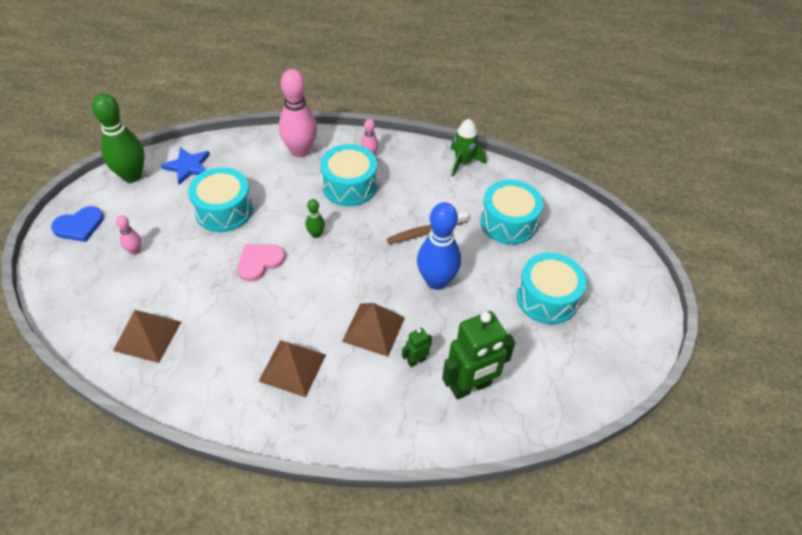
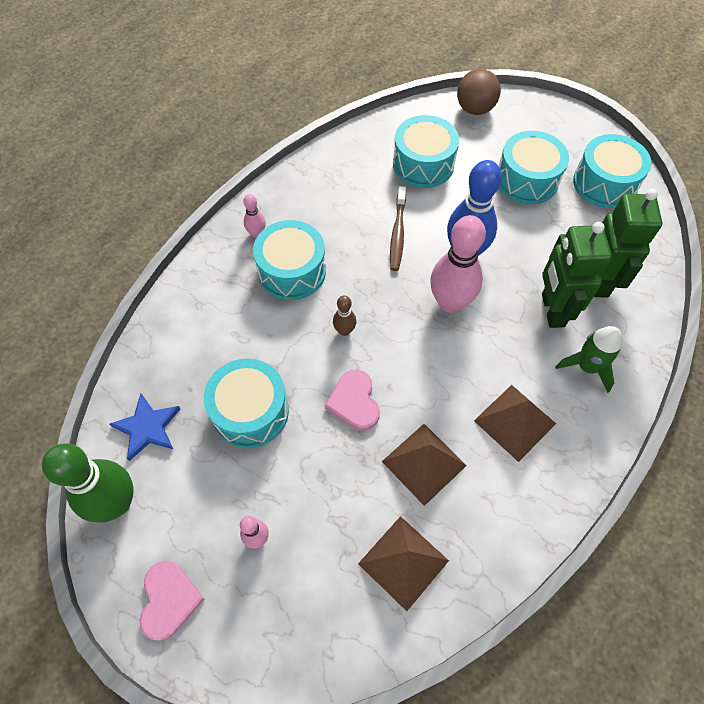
camera: 60 degrees left, 10 degrees up
(79, 226) = (169, 600): blue heart -> pink heart
(300, 151) = (205, 296): pink bowling pin -> pink bowling pin (450, 302)
(316, 234) = (344, 330): green bowling pin -> brown bowling pin
(373, 329) = (499, 329): brown pyramid -> brown pyramid (424, 463)
(416, 360) = (552, 310): green robot -> green robot, size x2.17
(463, 162) = (322, 161): green rocket -> green rocket (587, 367)
(590, 359) = (604, 183): none -> turquoise drum
(599, 235) = (475, 109): none -> brown ball

